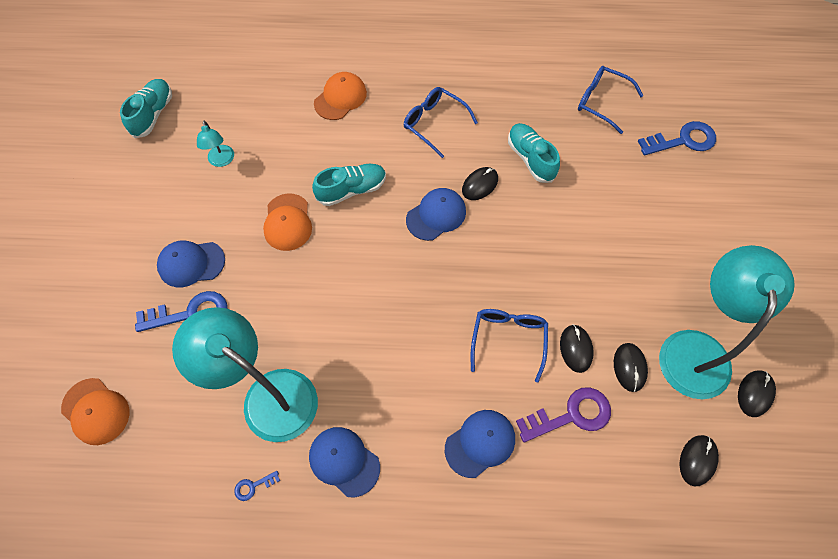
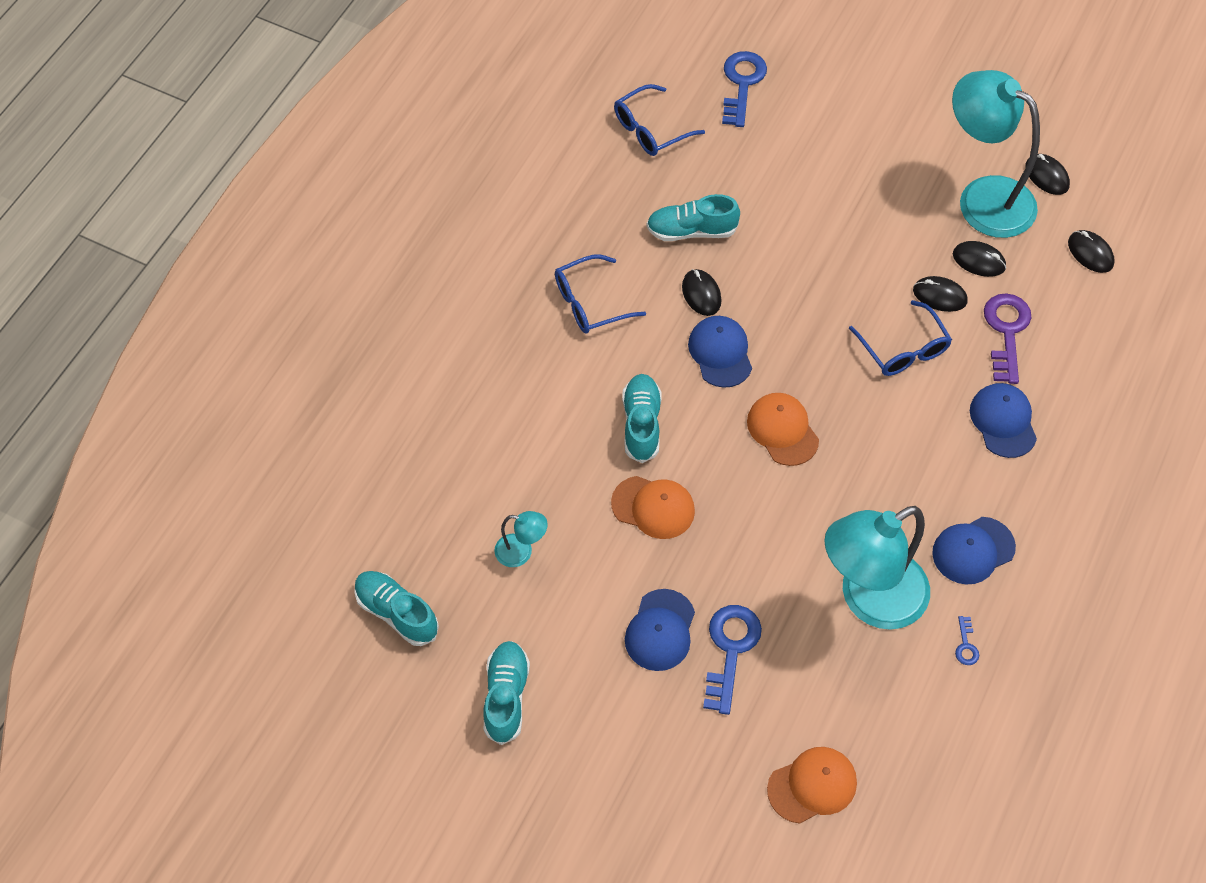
camera: 65 degrees left, 5 degrees down
(112, 194) = (506, 697): none -> turquoise shoe
(340, 98) = (494, 386): orange cap -> orange cap (782, 430)
(508, 339) = (903, 349): blue glasses -> blue glasses turned 150 degrees counterclockwise

